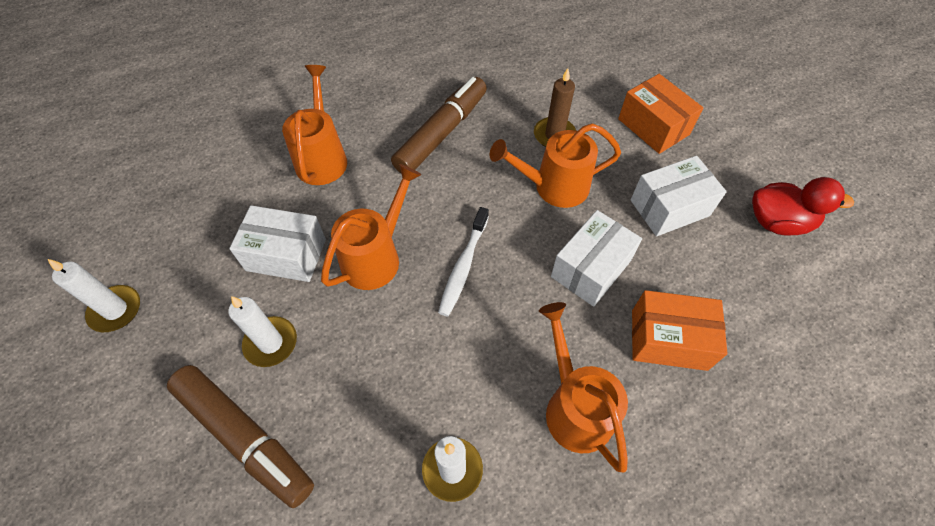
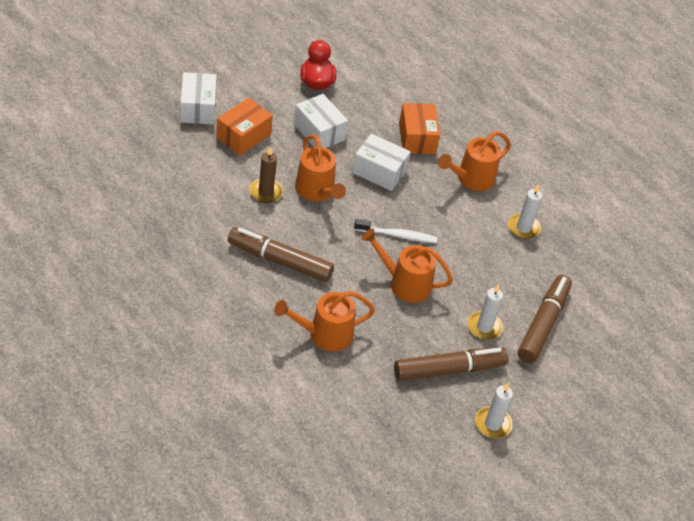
camera: 110 degrees left, 10 degrees down
(219, 278) = (449, 370): none -> brown marker
(286, 254) = (419, 335): white box -> white box (197, 108)

